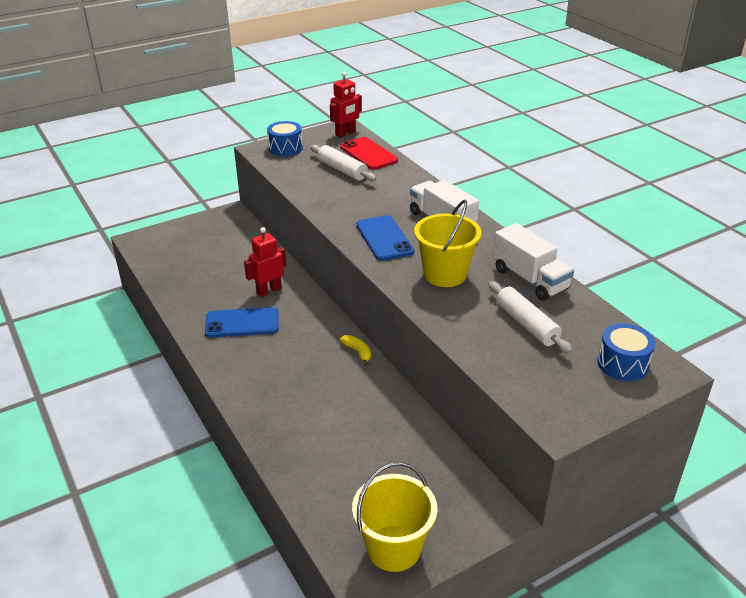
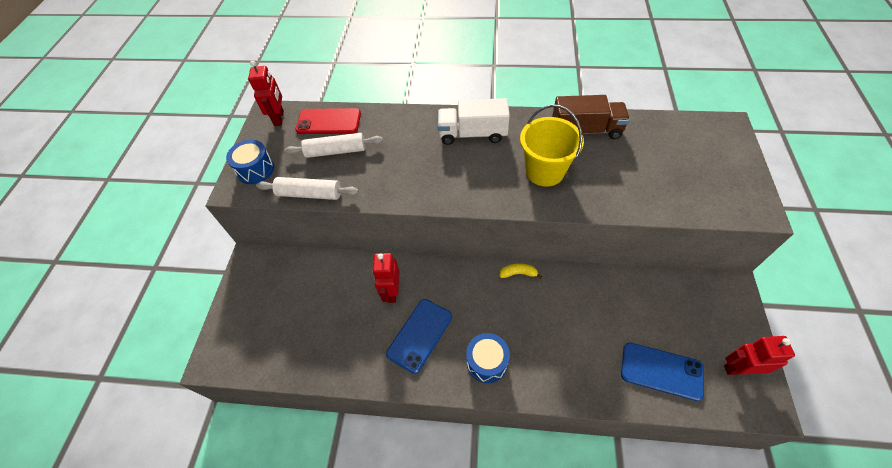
camera: 50 degrees left, 20 degrees up
(384, 238) = (465, 180): blue phone -> blue phone (661, 371)
(394, 548) = (738, 369): yellow bucket -> red robot
(527, 324) = (638, 162): white rolling pin -> white rolling pin (310, 194)
(530, 279) = (586, 130): white truck -> brown truck
(622, 364) = (710, 141): blue drum -> blue drum (487, 362)

